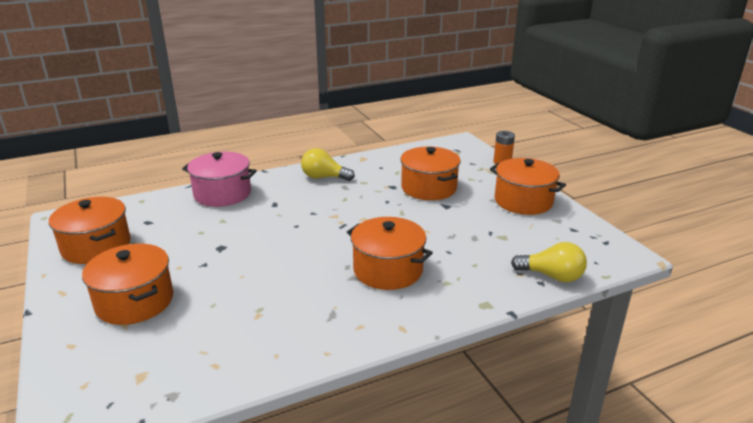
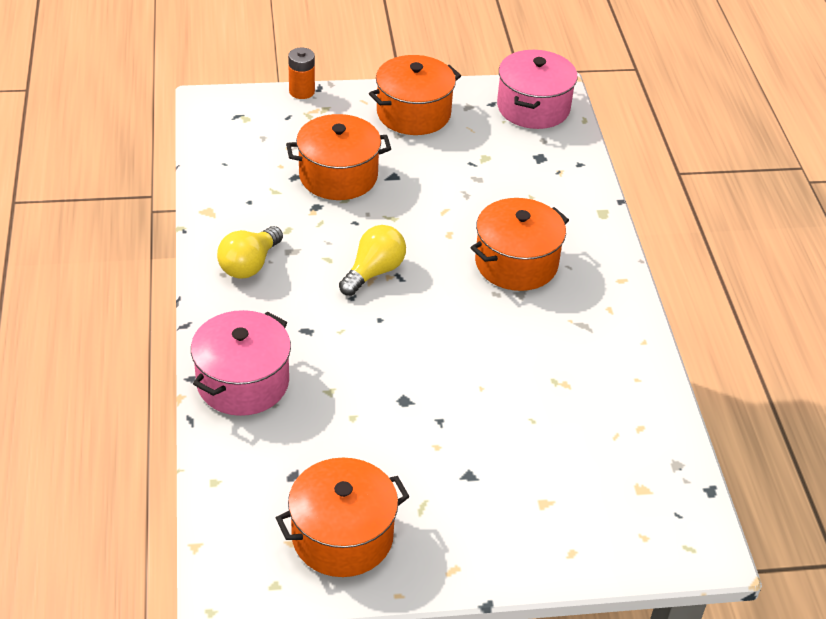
camera: 75 degrees left, 15 degrees up
(135, 301) = (501, 493): orange pot -> none
(552, 276) = (571, 153): yellow light bulb -> yellow light bulb (374, 272)
(591, 248) = (533, 107): none -> pink pot

